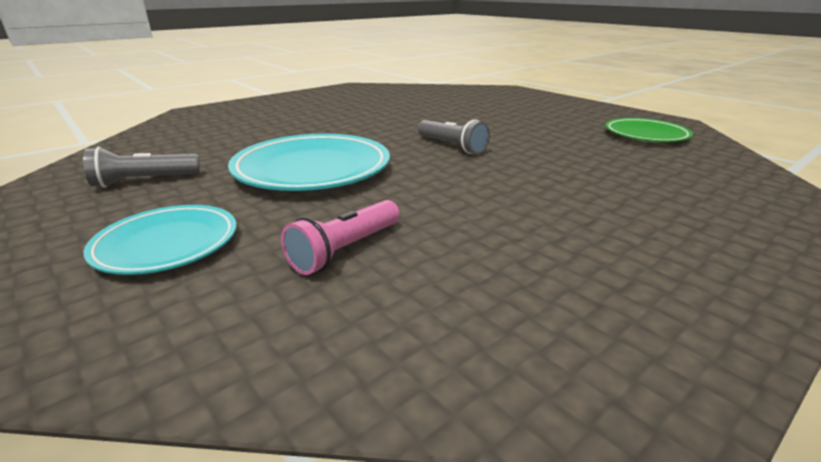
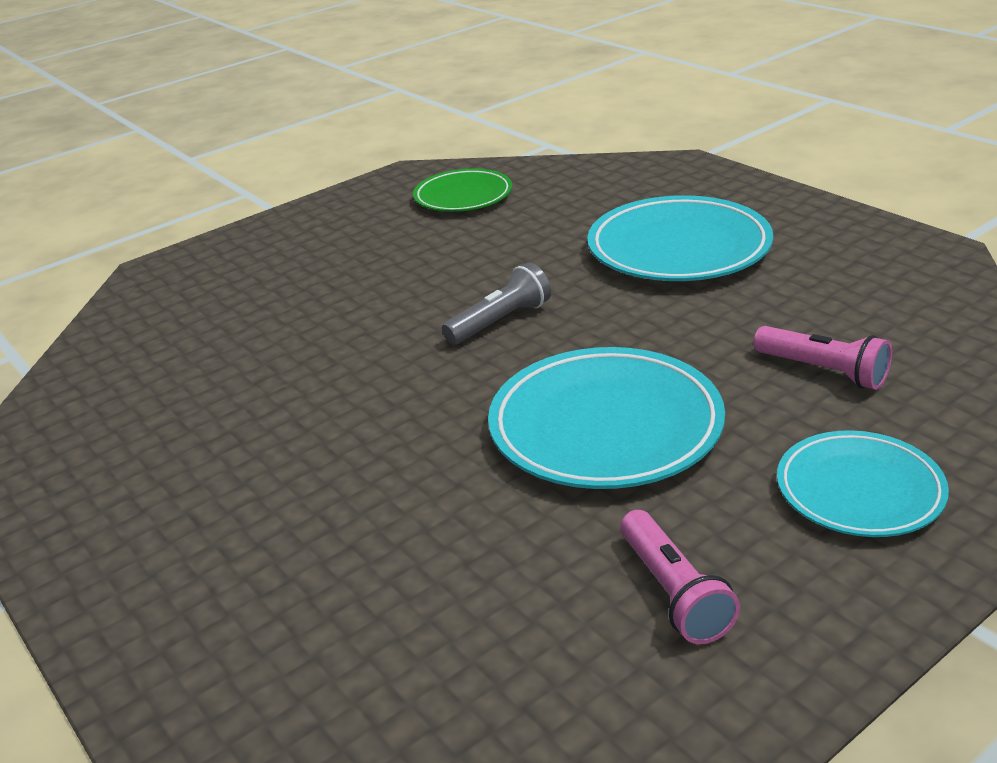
camera: 85 degrees left, 5 degrees up
(144, 181) = (674, 592): grey flashlight -> pink flashlight
(587, 202) = (678, 249): none -> turquoise plate

